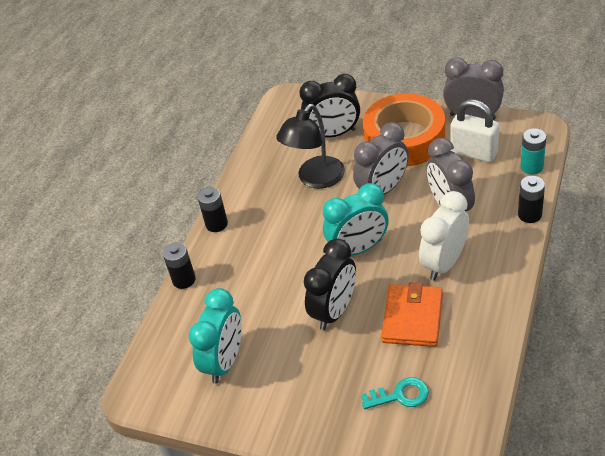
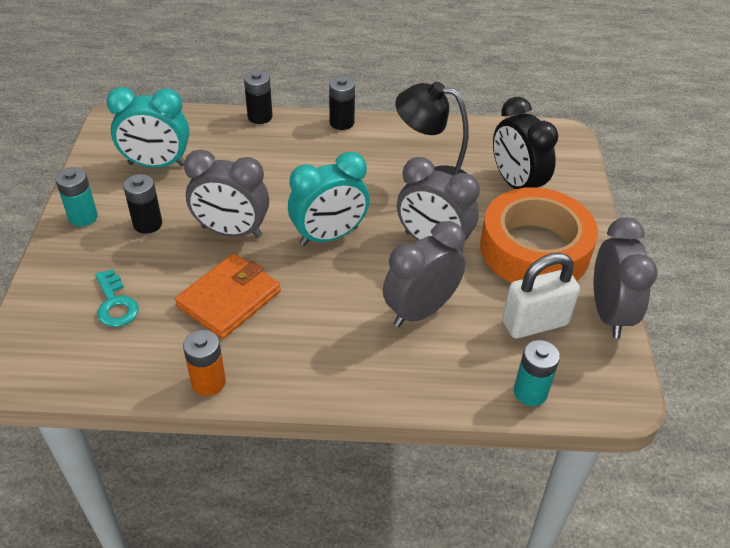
camera: 65 degrees right, 0 degrees up
(281, 421) = (83, 217): none -> turquoise battery
(334, 311) = (231, 232): black clock -> grey clock
(358, 249) = (329, 236): turquoise clock -> turquoise clock turned 75 degrees counterclockwise
(412, 318) = (229, 299): orange wallet -> orange wallet turned 45 degrees counterclockwise
(444, 263) = (322, 317): white clock -> none
(474, 153) = (535, 323): white padlock -> white padlock turned 60 degrees clockwise
(496, 336) = (208, 382): none -> orange battery
(529, 215) = (431, 398): black battery -> black battery (147, 224)

